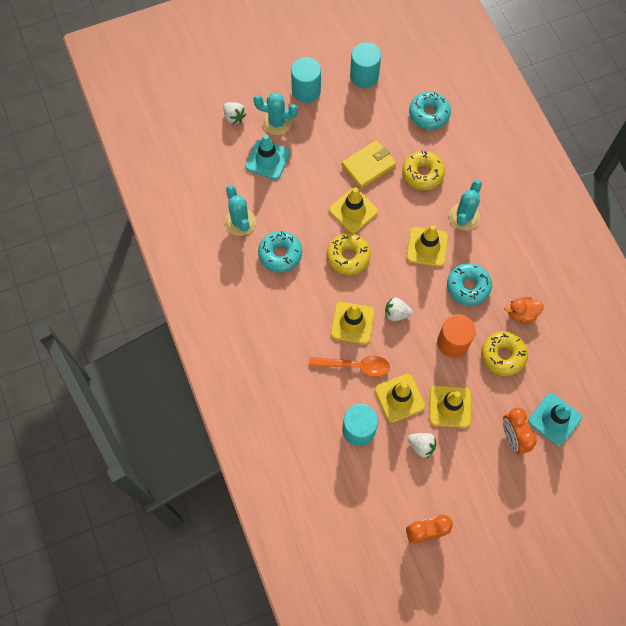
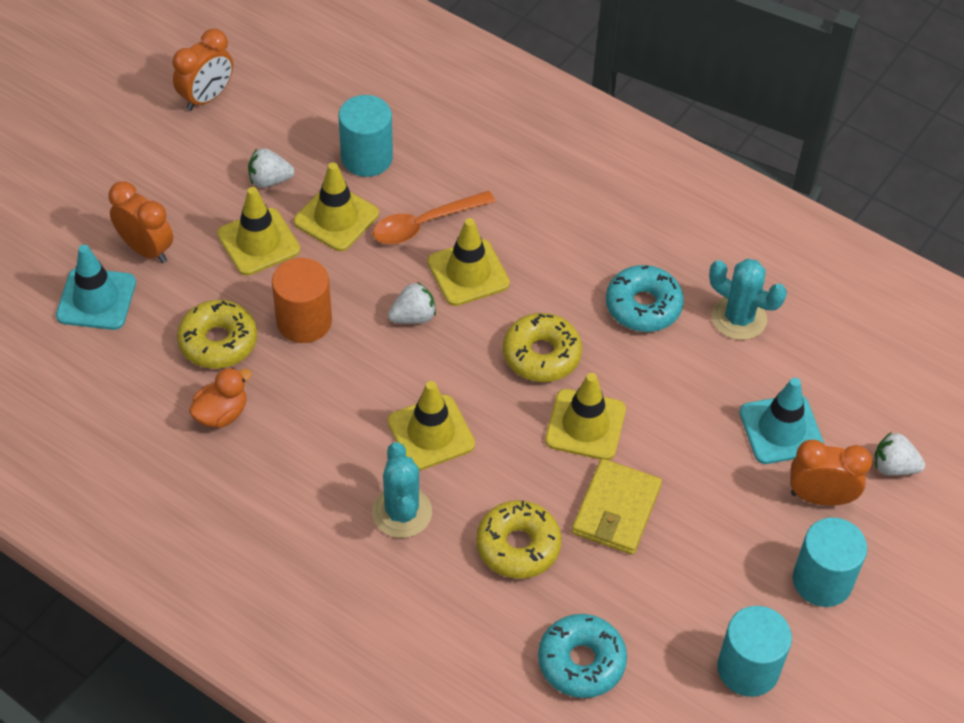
camera: 145 degrees right, 15 degrees down
(277, 122) = (820, 497): turquoise cactus -> orange clock
(468, 287) = (328, 409): turquoise donut -> none

